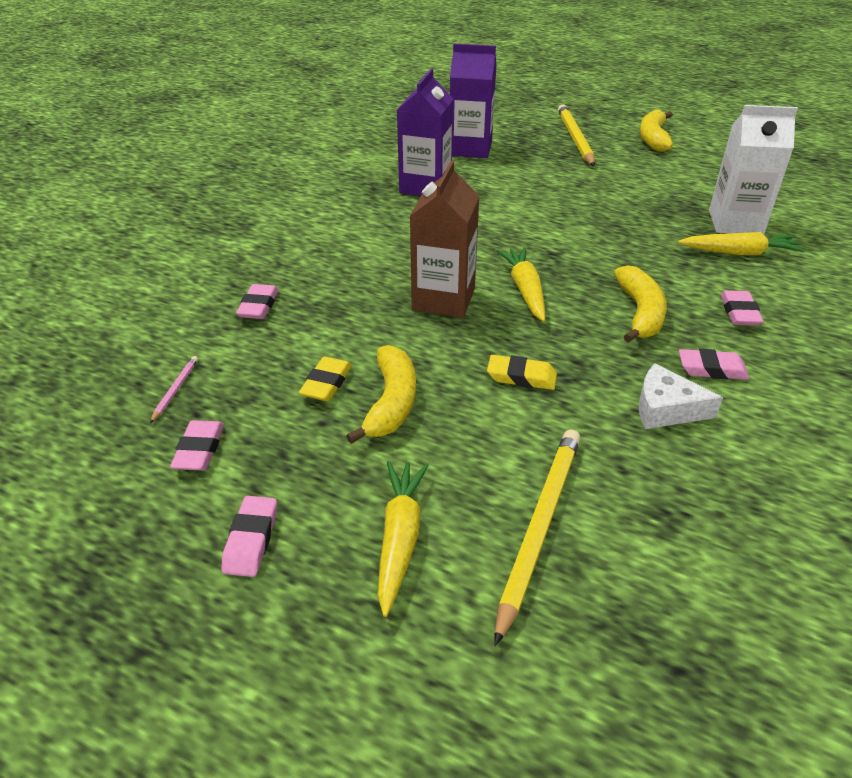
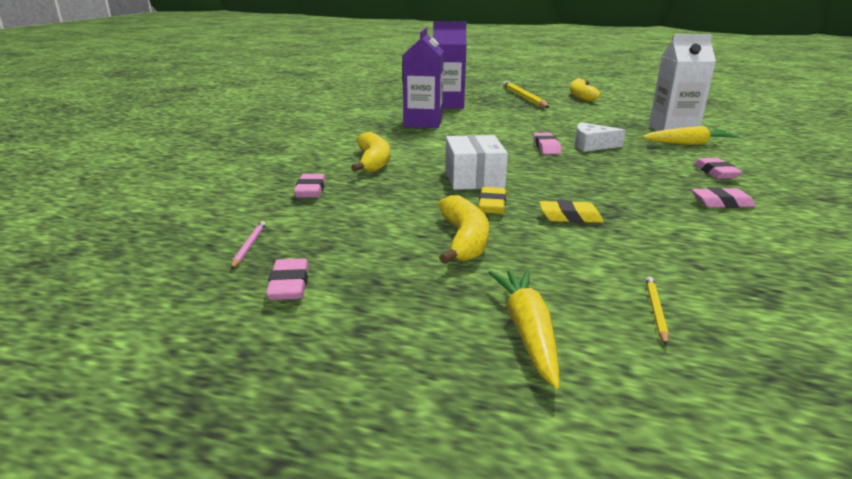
camera: 10 degrees left, 15 degrees down
(251, 540) = (372, 347): pink eraser -> pink eraser (546, 147)
(326, 383) = (397, 232): yellow eraser -> yellow eraser (492, 205)
(443, 299) = (474, 178): brown carton -> white box
(525, 290) = (538, 170): yellow carrot -> none
(538, 527) = (655, 311): yellow pencil -> yellow pencil, size x0.44
(640, 313) = (639, 177): yellow banana -> yellow banana (373, 162)
(666, 408) = (705, 227): white cheese -> white cheese (592, 145)

